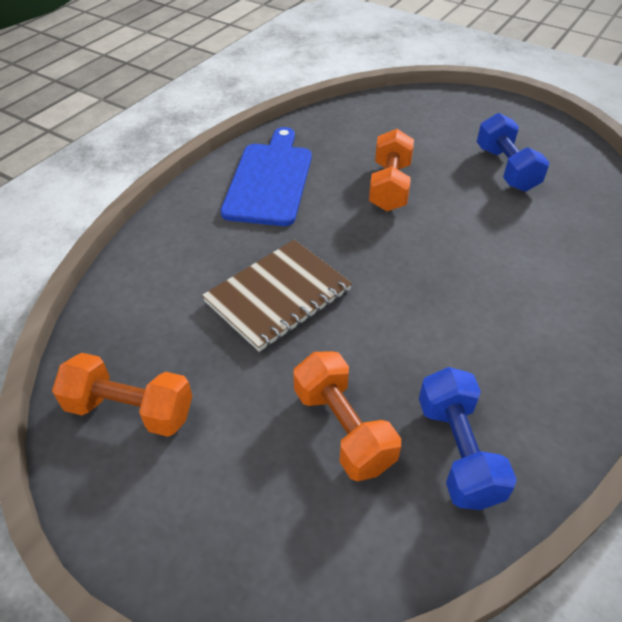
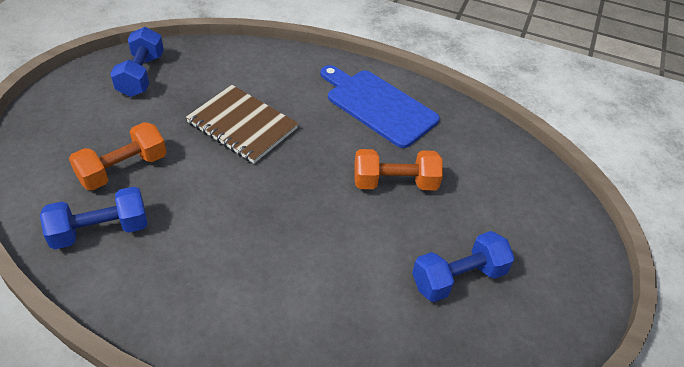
camera: 75 degrees right, 0 degrees up
(130, 410) = (141, 75): orange dumbbell -> blue dumbbell
(270, 180) = (378, 106): blue cutting board -> blue cutting board turned 135 degrees counterclockwise

